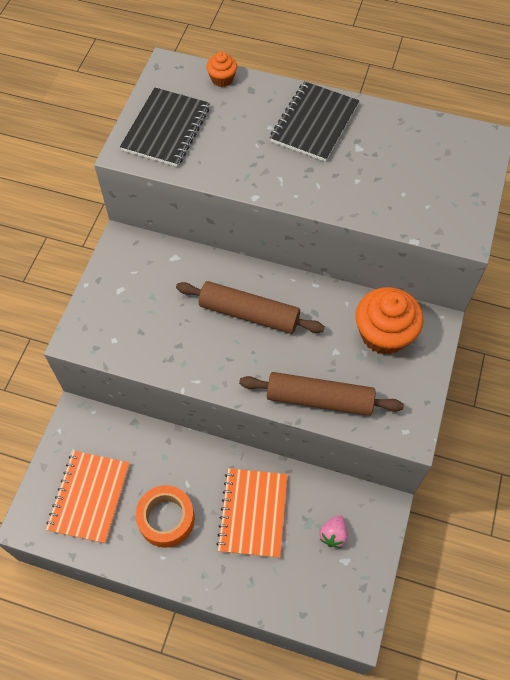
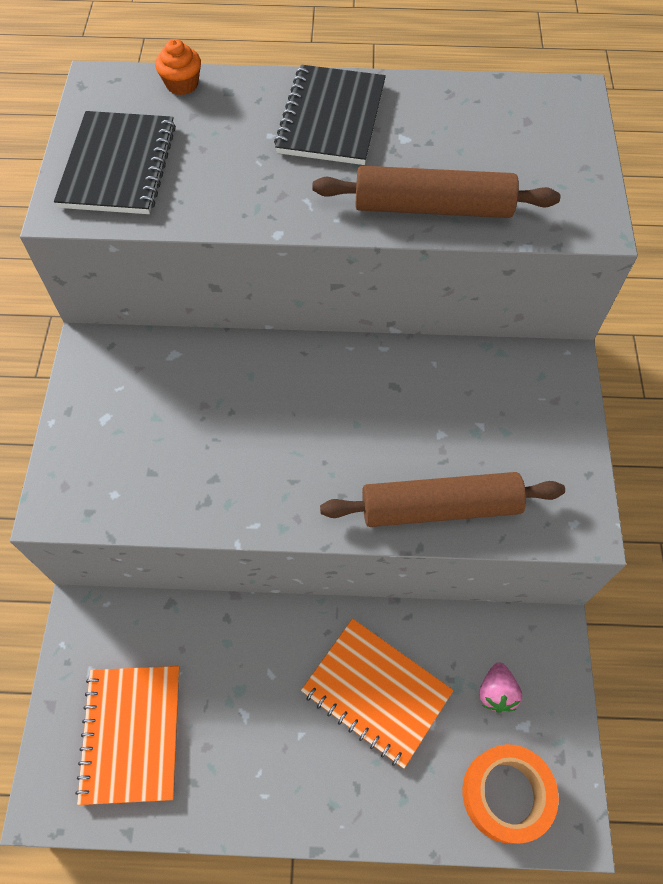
camera: 15 degrees left, 0 degrees up
(166, 519) = (254, 735): orange tape -> orange tape (505, 794)
(249, 313) = (303, 408): brown rolling pin -> brown rolling pin (432, 207)
(253, 513) = (376, 692): orange notebook -> orange notebook turned 45 degrees counterclockwise
(384, 334) = (498, 394): orange cupcake -> none

